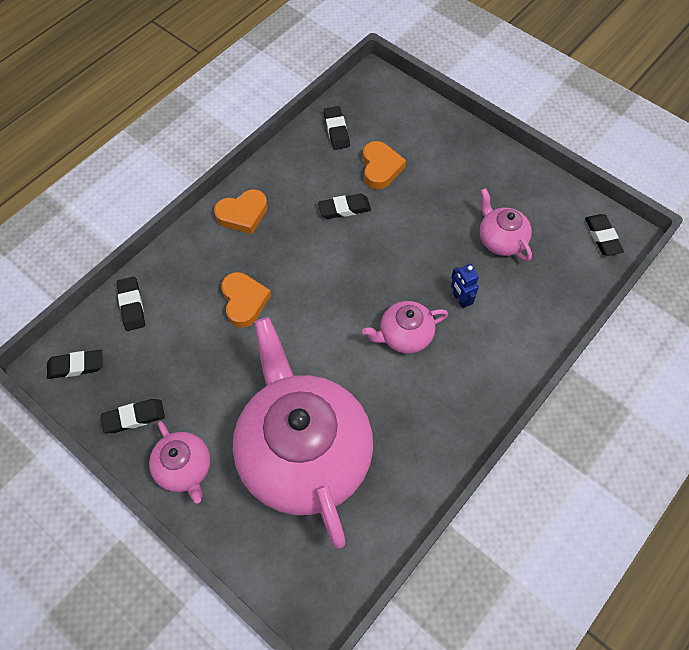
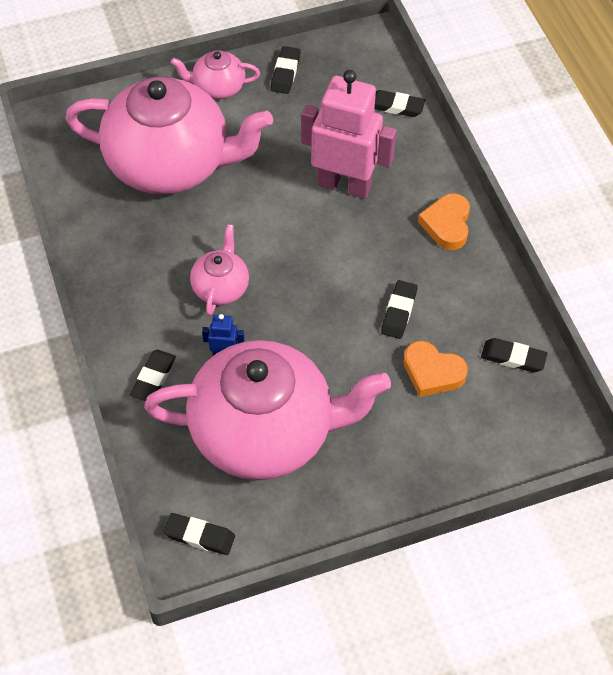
camera: 120 degrees right, 5 degrees down
(76, 366) = (360, 53): black eraser -> black eraser (153, 378)
(244, 301) = (344, 185): orange heart -> pink robot
(501, 240) = (265, 432): pink teapot -> pink teapot, size x2.27

